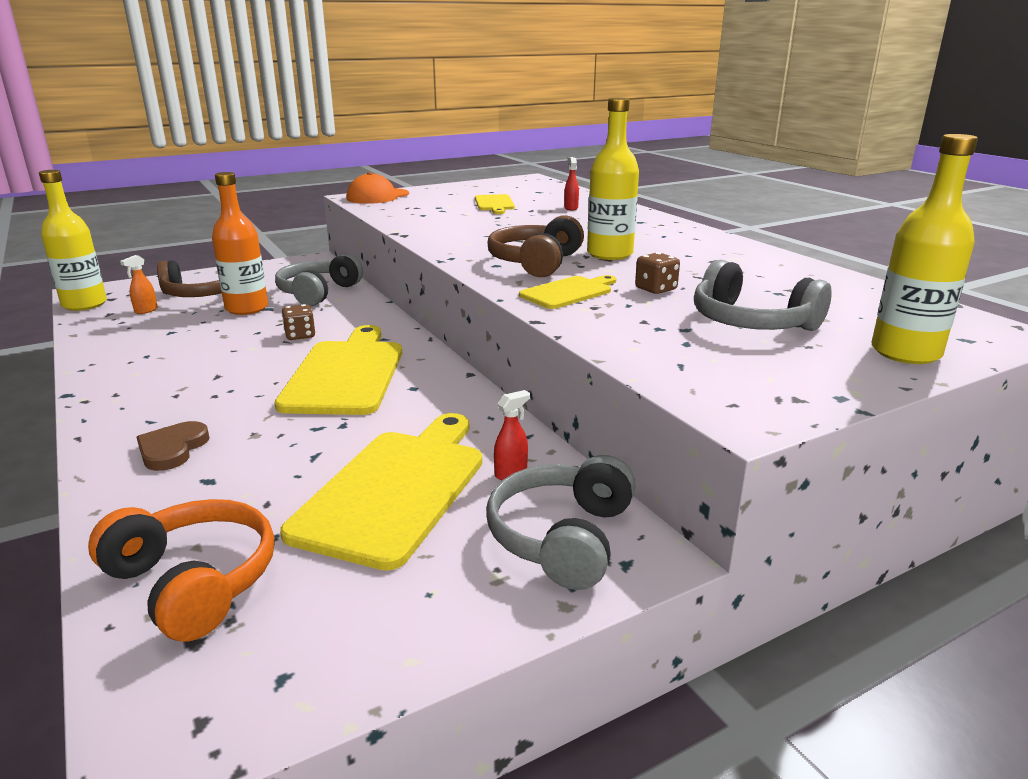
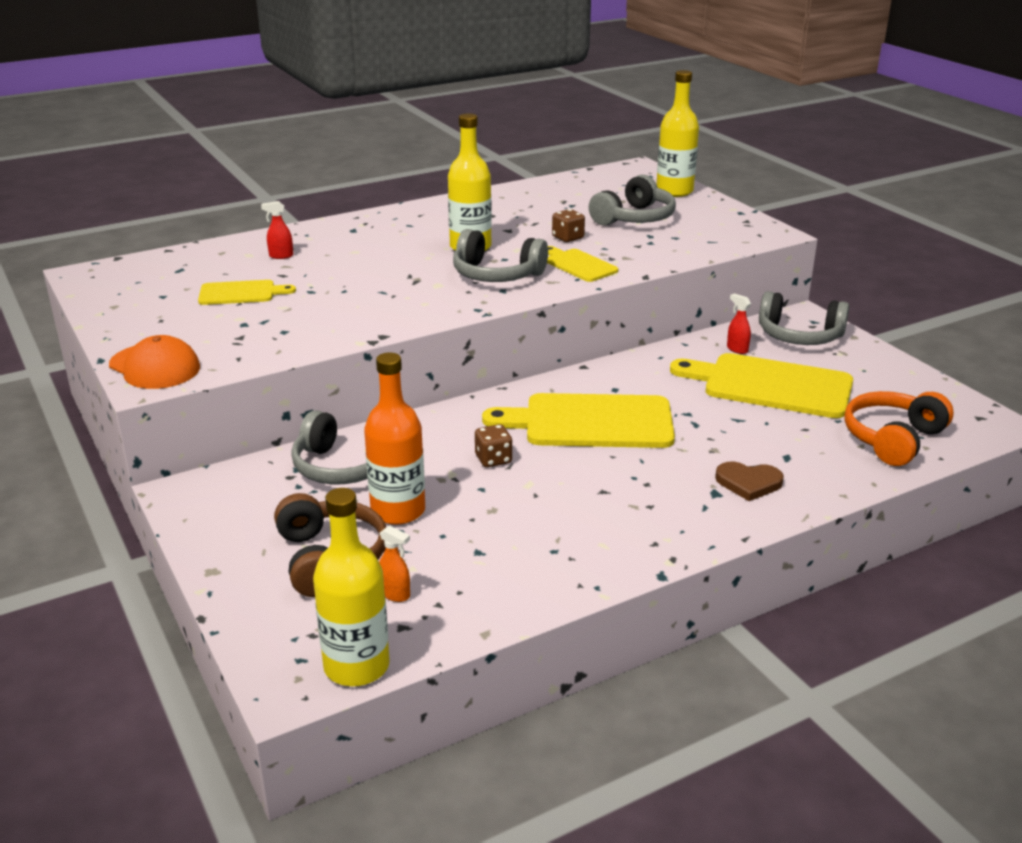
camera: 90 degrees left, 5 degrees up
(536, 263) = (496, 275): brown headphones -> grey headphones

